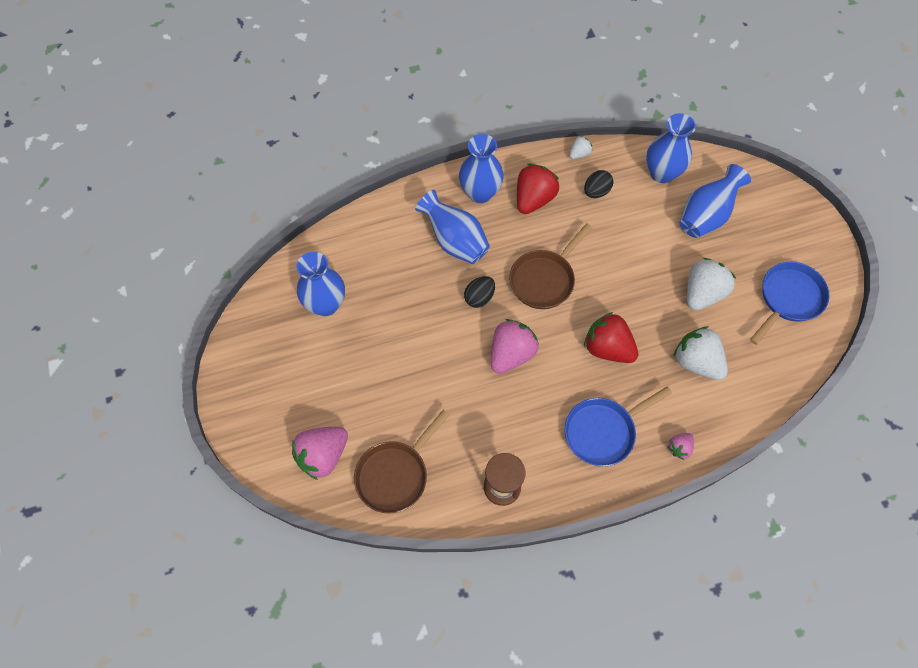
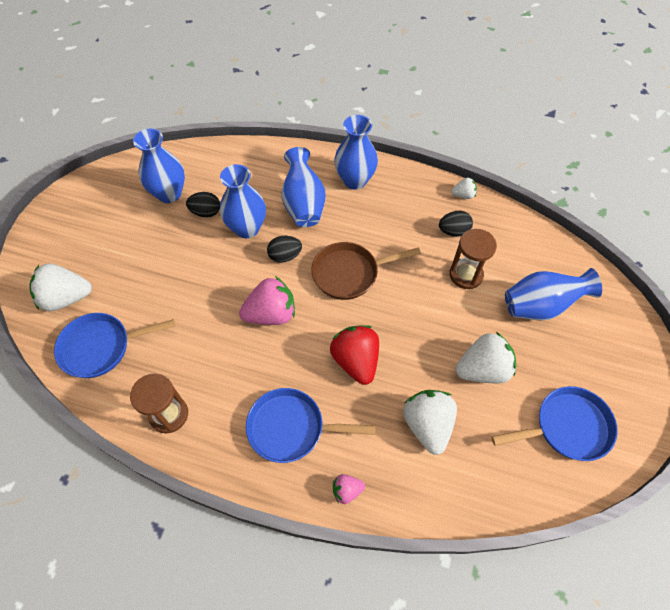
camera: 35 degrees right, 5 degrees down
(323, 455) = (66, 298): pink strawberry -> white strawberry
(376, 301) = (206, 212): none -> black egg
(395, 474) = (101, 347): brown pan -> blue pan
(534, 199) = (394, 208): red strawberry -> none
(634, 224) = (466, 275): none -> brown hourglass
(662, 173) = (526, 249): blue vase -> blue vase (247, 228)

